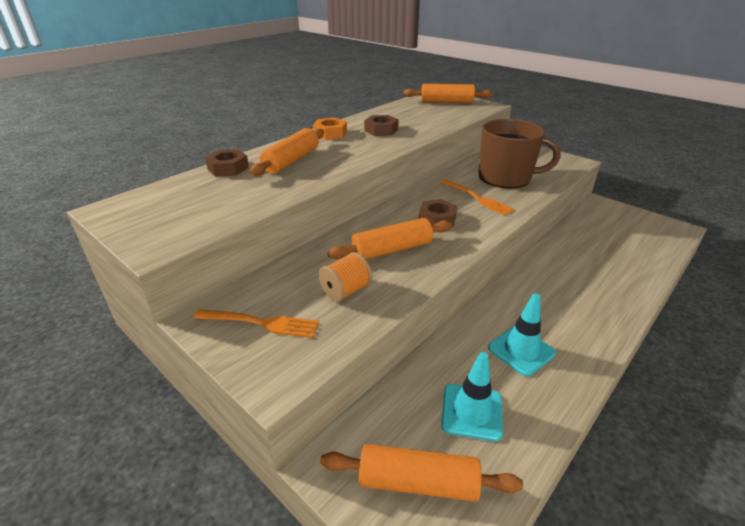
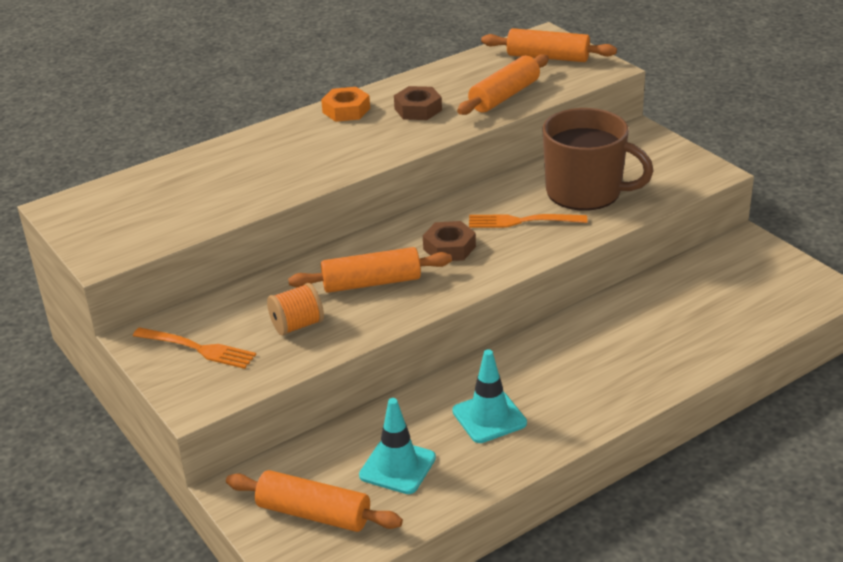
camera: 15 degrees right, 0 degrees up
(228, 168) = (198, 160): brown nut -> none
(291, 161) = (278, 155): orange rolling pin -> orange rolling pin (504, 96)
(477, 198) = (522, 221): orange fork -> orange fork turned 120 degrees clockwise

